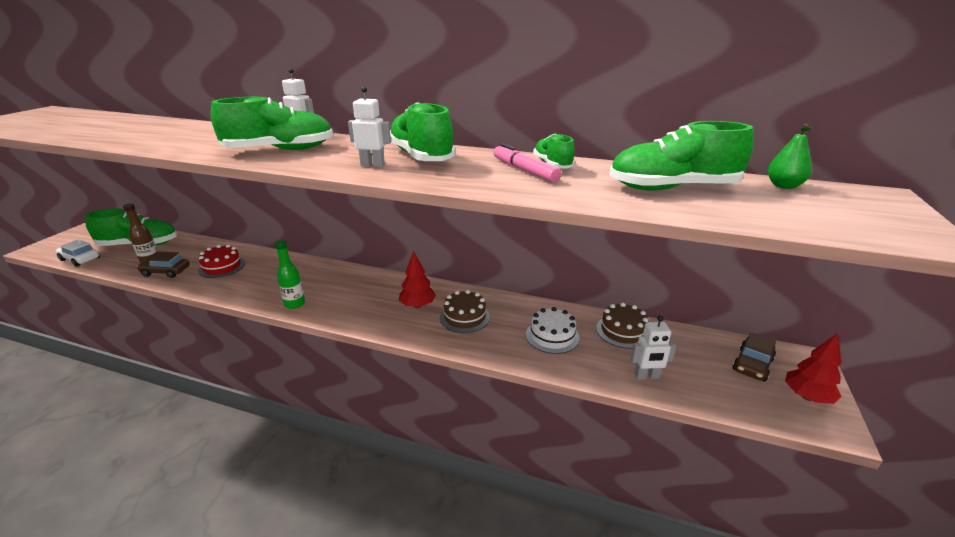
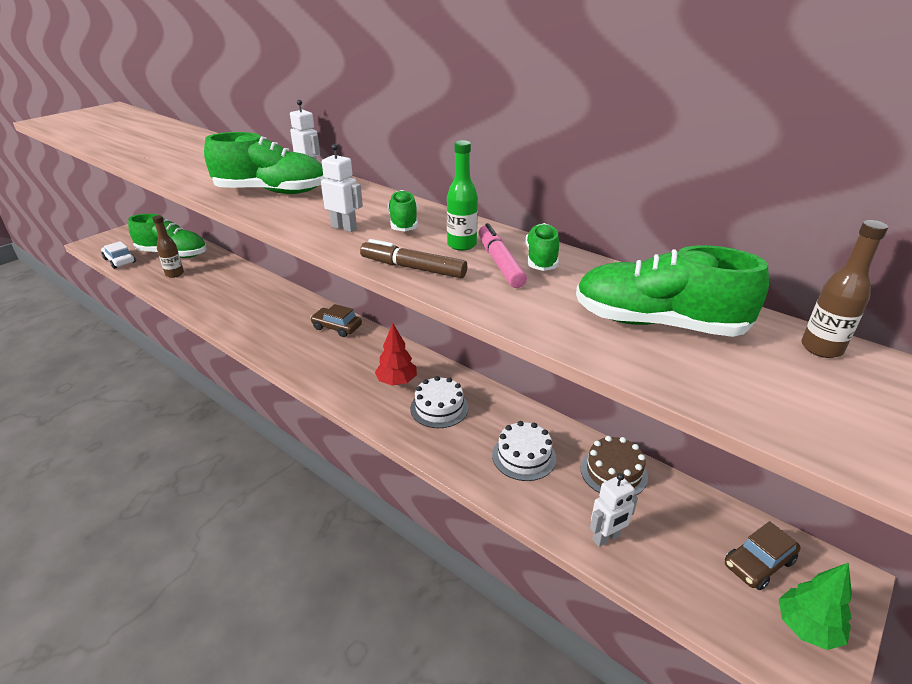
camera: 20 degrees right, 5 degrees up
(166, 272) = (182, 289): brown car -> brown car (337, 327)
(222, 267) = (232, 294): red cake -> none
(294, 304) = (278, 351): green bottle -> green bottle (462, 245)
(421, 157) = (403, 223): green shoe -> green shoe, size x0.57
(459, 182) = (413, 268): none -> brown marker
(464, 317) = (439, 408): brown cake -> white cake
(646, 376) = (606, 538): white robot -> white robot turned 45 degrees counterclockwise
(783, 186) = (821, 348): green pear -> brown bottle
(807, 396) = (807, 628): red tree -> green tree

